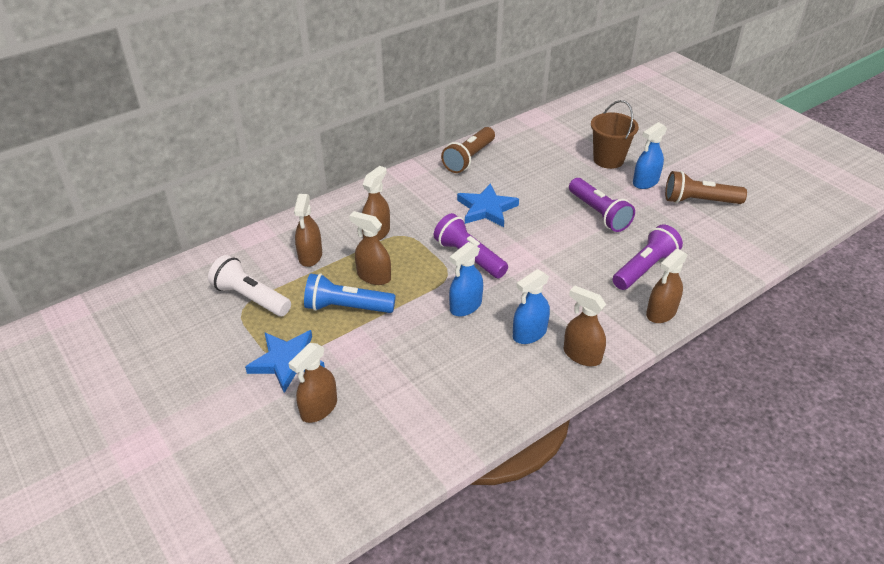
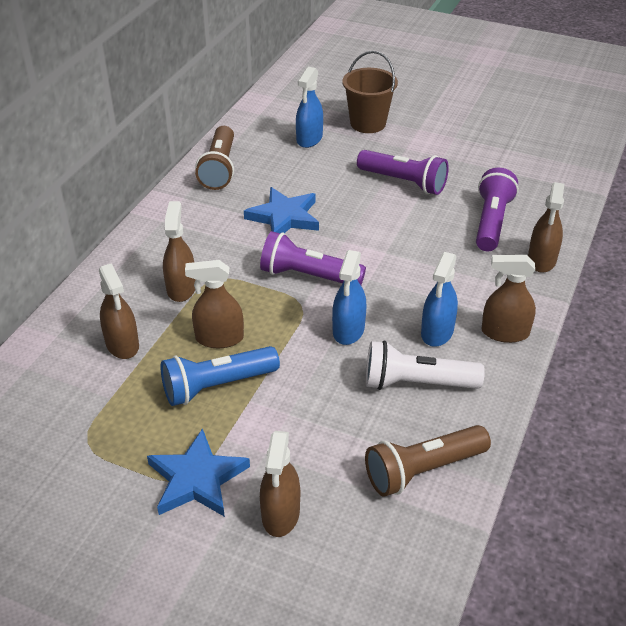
camera: 30 degrees left, 0 degrees up
(250, 298) = (87, 424): white flashlight -> white flashlight (416, 383)
(645, 182) = (422, 135): blue spray bottle -> blue spray bottle (309, 139)
(699, 201) = (487, 137): brown flashlight -> brown flashlight (423, 470)

